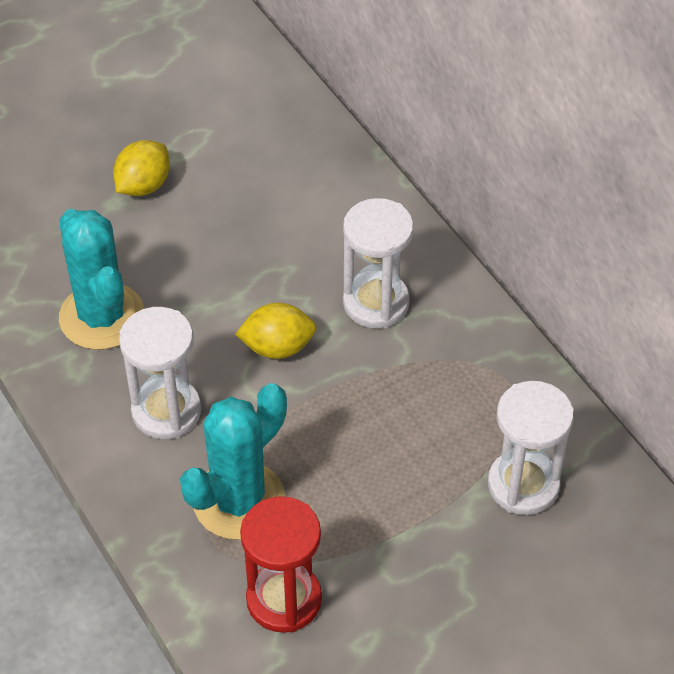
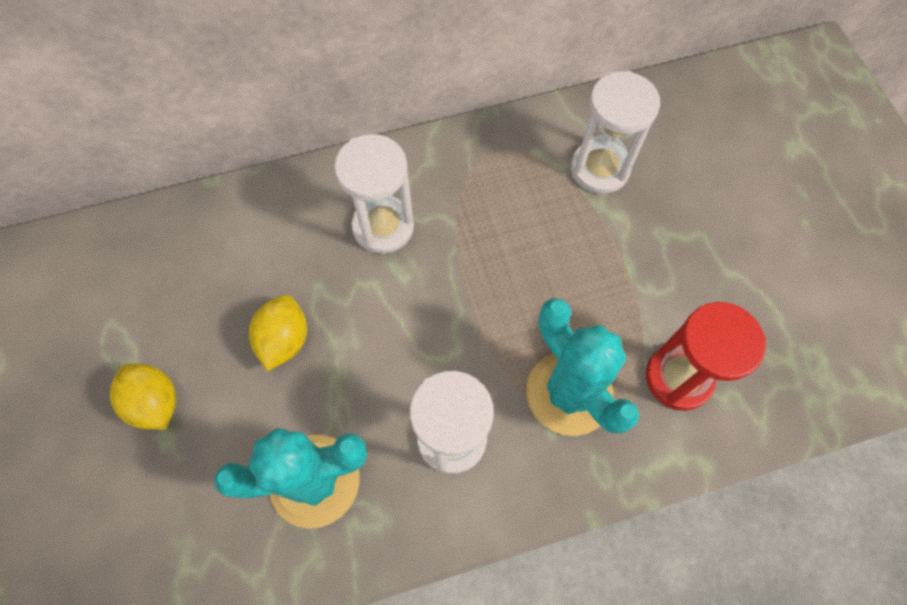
camera: 75 degrees left, 15 degrees up
(277, 347) = (407, 320): yellow lemon -> yellow lemon (284, 340)

